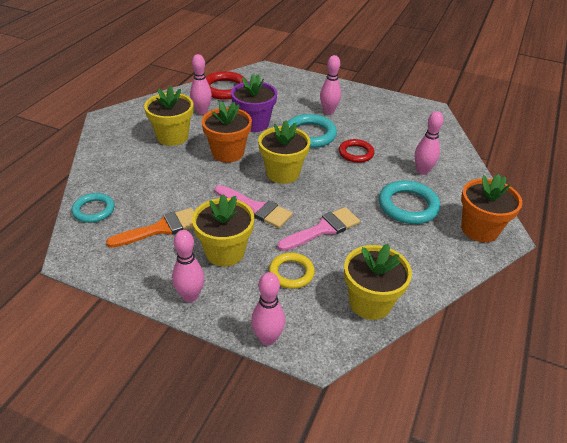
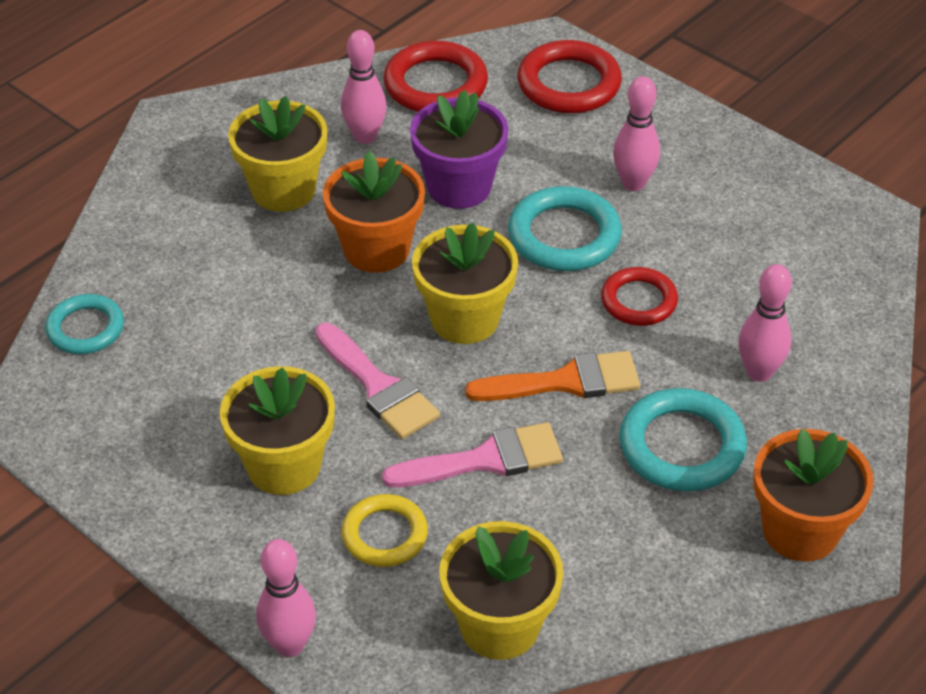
camera: 20 degrees right, 5 degrees up
(161, 229) = (189, 393): orange brush -> orange brush (565, 382)
(190, 296) = (192, 536): pink bowling pin -> none
(282, 81) = (569, 84): none -> red ring

